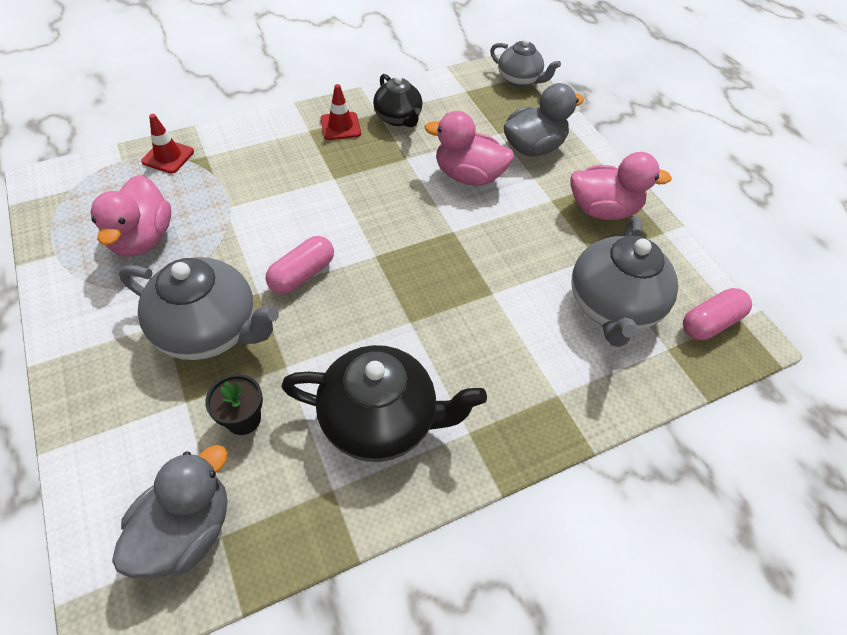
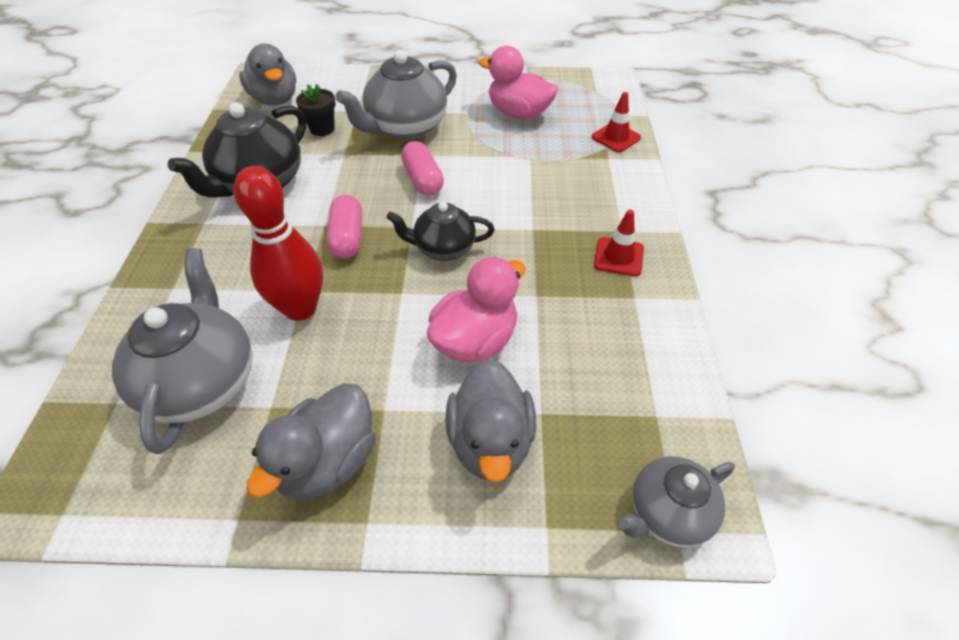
camera: 120 degrees right, 5 degrees down
(398, 118) = (615, 313): black teapot -> black teapot (443, 248)
(511, 285) = (300, 308): none -> red bowling pin
(603, 209) = (328, 462): pink duck -> grey duck
(612, 306) = (202, 382): grey teapot -> grey teapot turned 45 degrees clockwise
(710, 323) = (93, 471): pink capsule -> pink capsule (347, 238)

